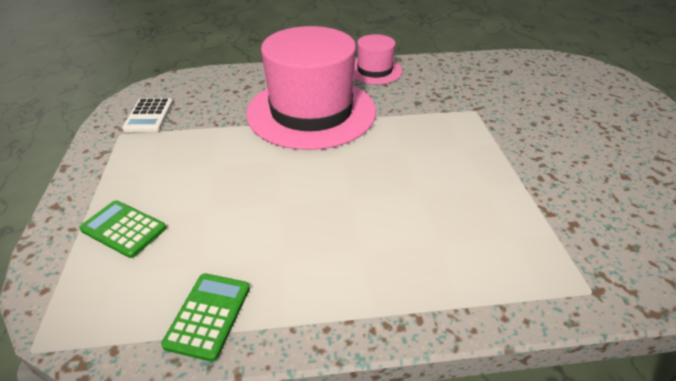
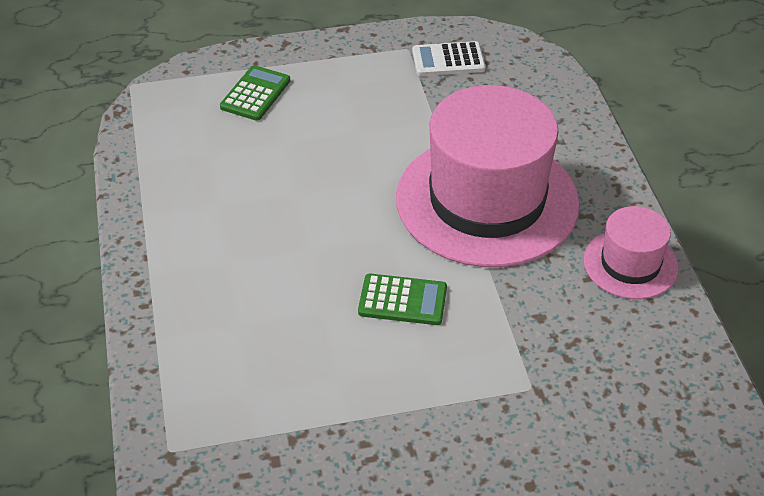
camera: 85 degrees right, 5 degrees up
(208, 315) = (156, 168): green calculator -> green calculator (402, 300)

